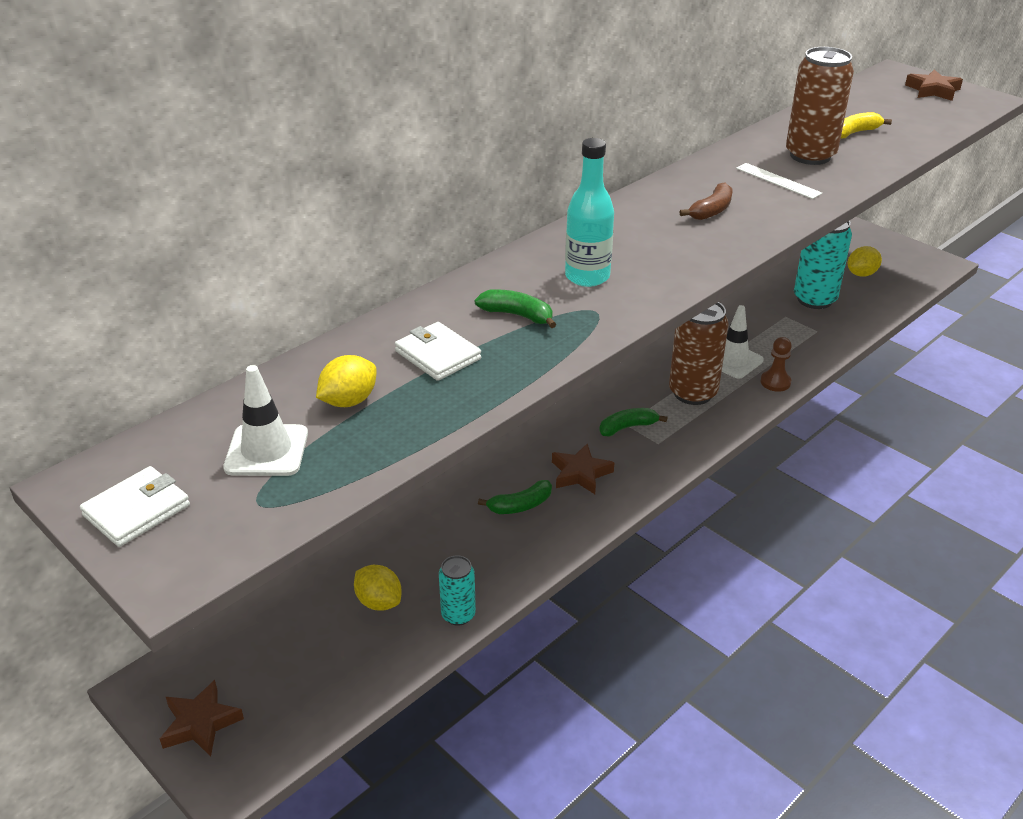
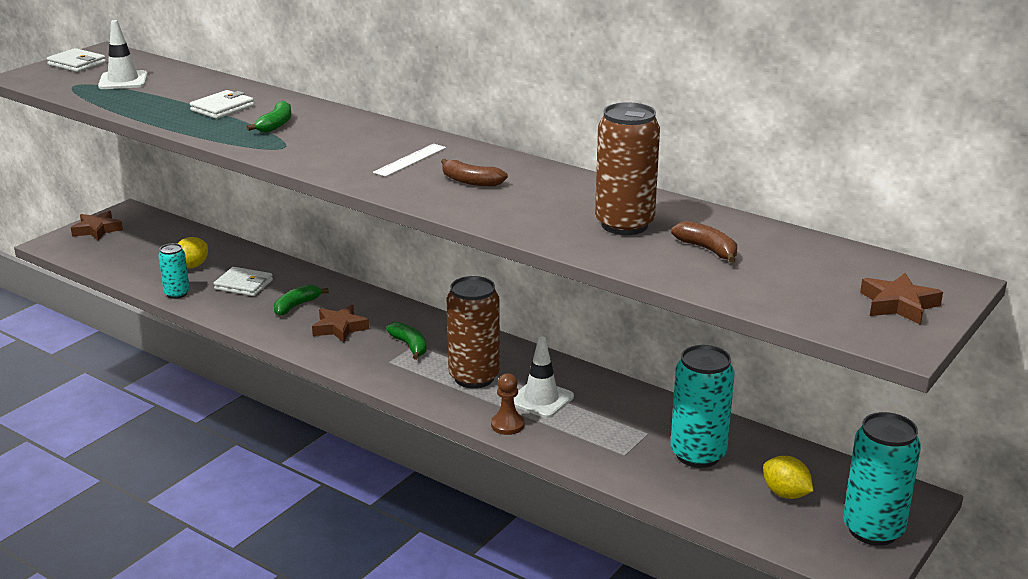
camera: 80 degrees right, 10 degrees down
(349, 401) = (171, 92): yellow lemon -> none
(451, 551) = (243, 285): none -> white wallet
(520, 505) = (296, 306): green banana -> green banana turned 75 degrees clockwise
(587, 277) = (336, 142): turquoise bottle -> none
(778, 181) = (551, 209): white ruler -> white ruler (410, 160)
(855, 133) = (707, 250): yellow banana -> brown banana
(898, 251) = (873, 530): none -> turquoise can

